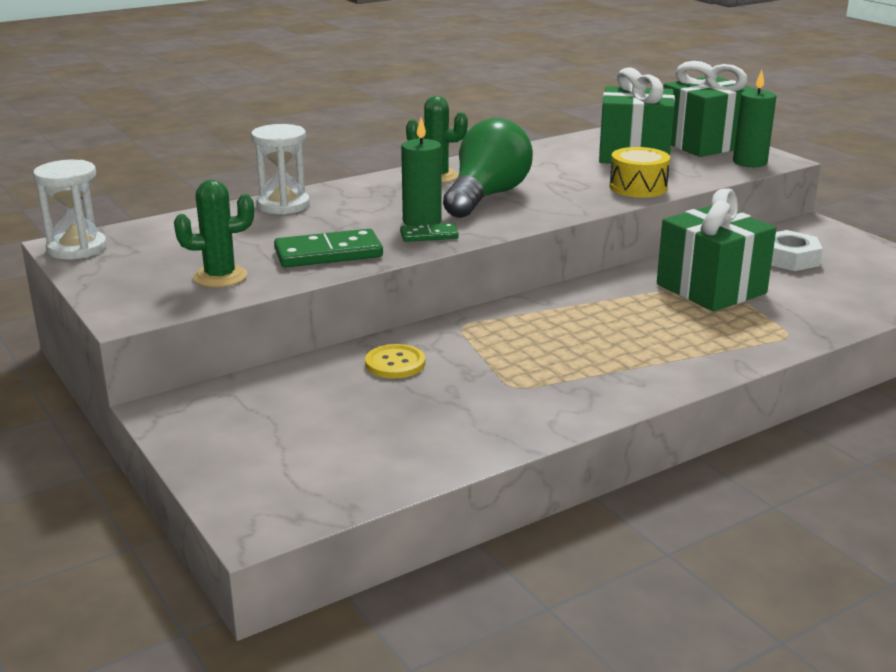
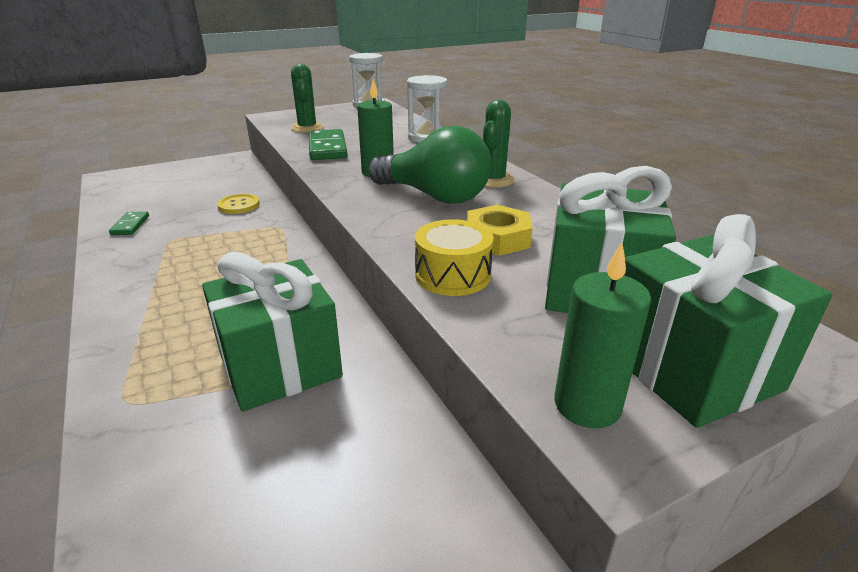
camera: 95 degrees right, 5 degrees up
(429, 235) = (346, 174): green domino -> green domino (130, 225)
(570, 176) = (497, 238): none -> yellow nut
(789, 258) = (348, 473): white nut -> none

